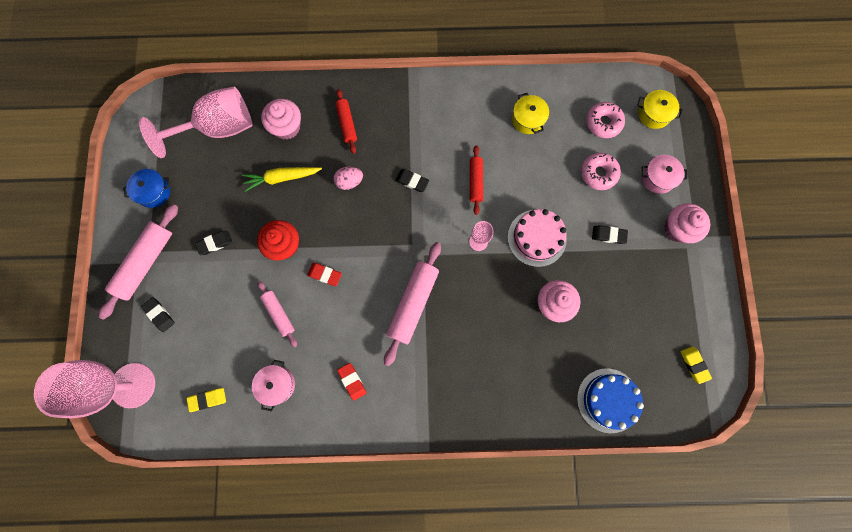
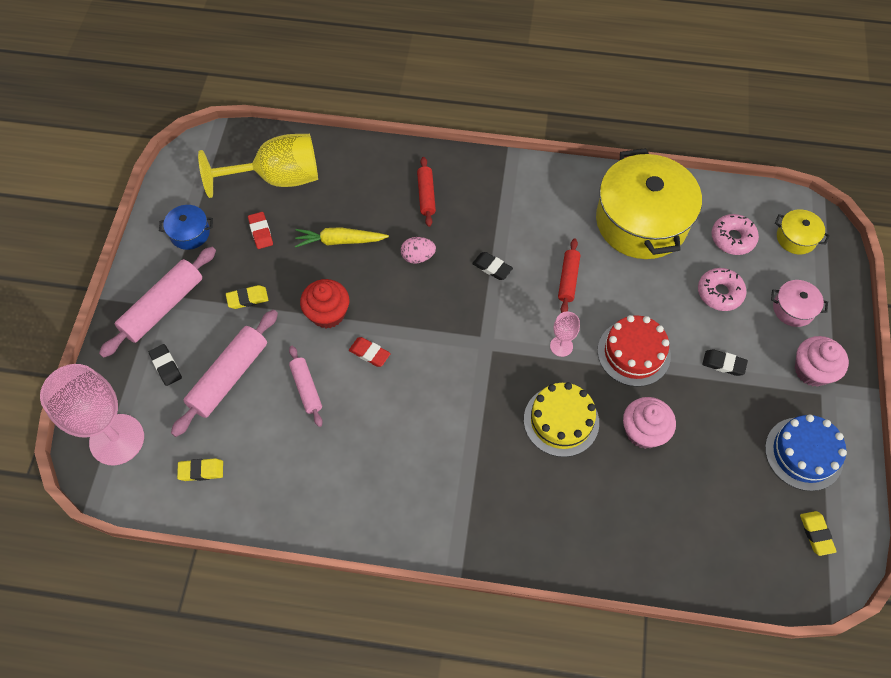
camera: 10 degrees right, 15 degrees down
(215, 243) = (247, 298): black eraser -> yellow eraser
(218, 128) = (278, 178): pink goblet -> yellow goblet
(277, 384) = (288, 468): pink pot -> none
(286, 127) = (356, 188): pink cupcake -> none
(352, 381) = (380, 480): red eraser -> red eraser (261, 232)
(413, 304) = (470, 403): pink rolling pin -> pink rolling pin (229, 377)
(487, 306) = (561, 421): none -> yellow cake
(528, 119) = (641, 221): yellow pot -> yellow pot, size x2.32
(536, 238) = (633, 353): pink cake -> red cake
(608, 400) = (699, 558): blue cake -> blue cake (803, 453)

